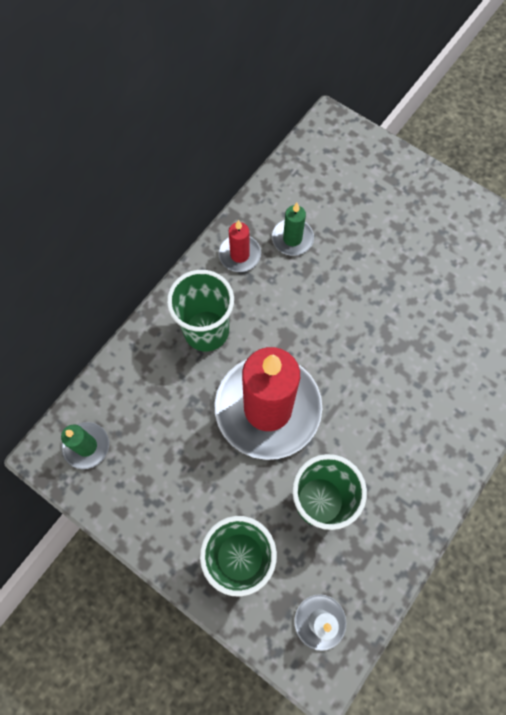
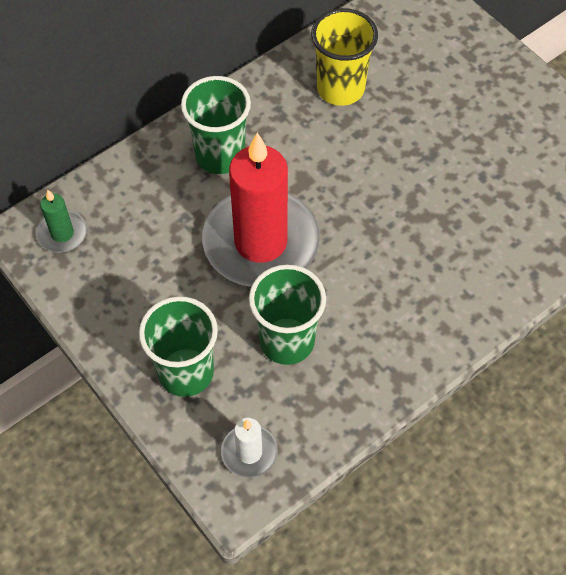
camera: 15 degrees right, 10 degrees down
(239, 255) = (279, 92): red candle -> none
(292, 238) = (340, 88): green candle -> yellow cup

